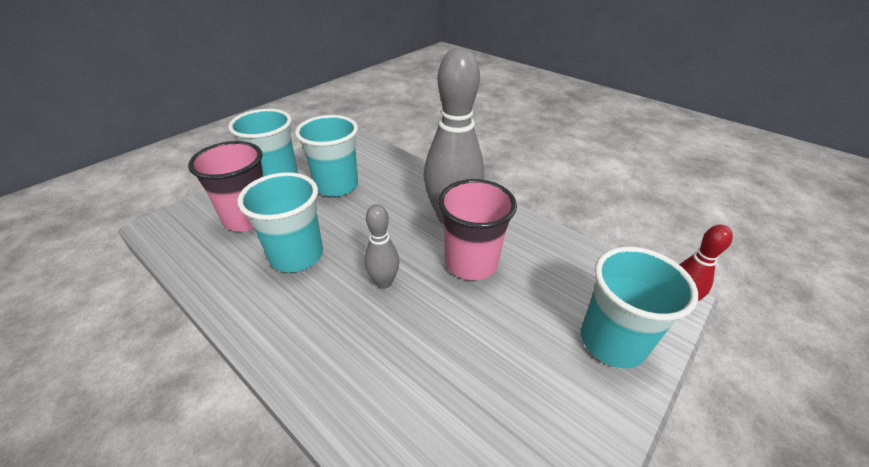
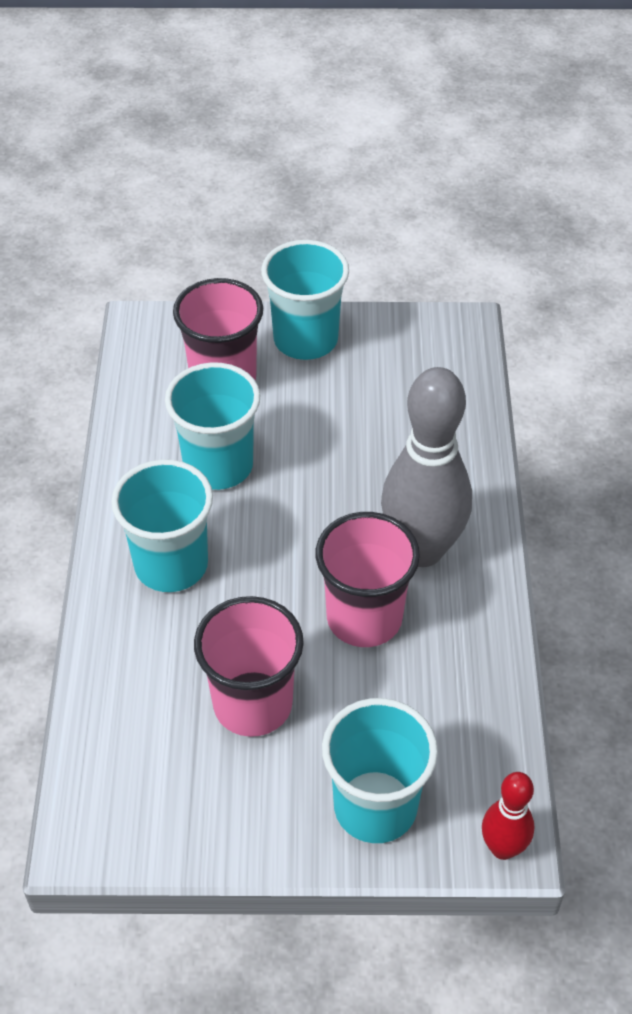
camera: 50 degrees right, 10 degrees up
(337, 186) = (355, 402): turquoise cup -> turquoise cup (171, 565)
(384, 282) = (258, 564): grey bowling pin -> none
(483, 353) = (253, 704): none -> pink cup

